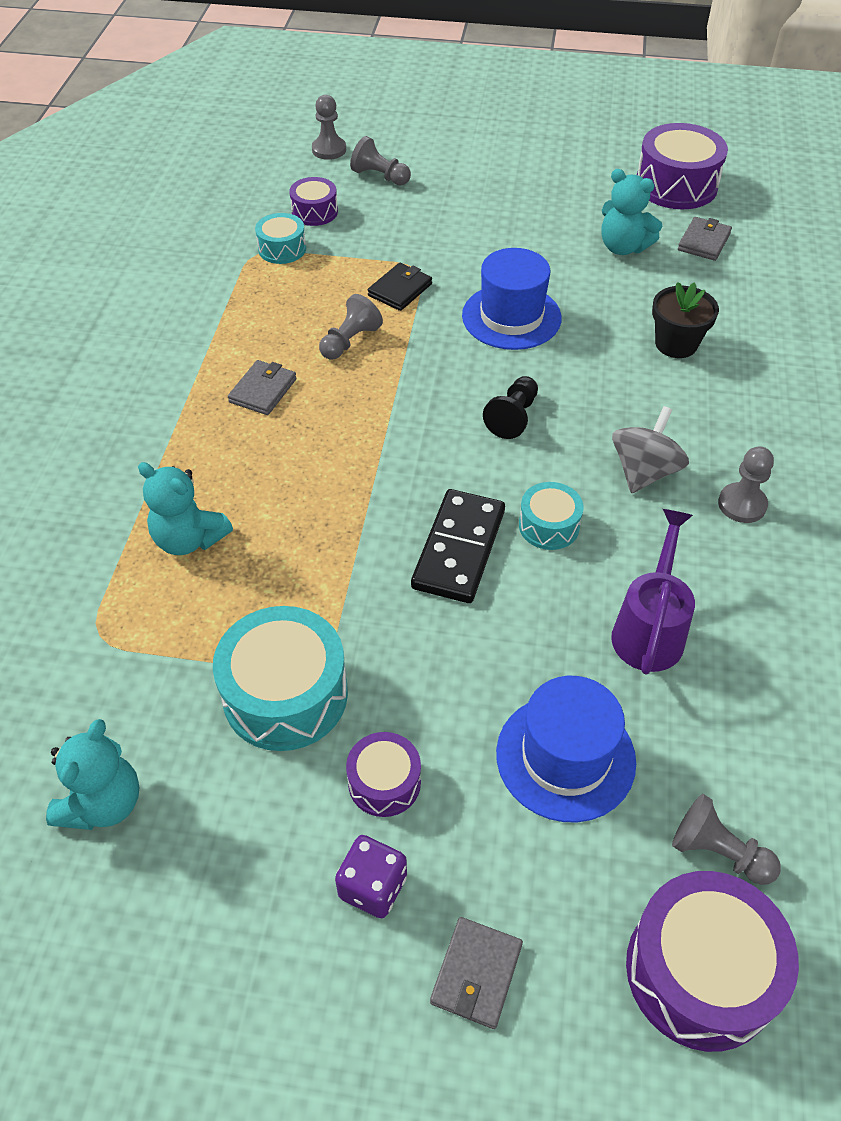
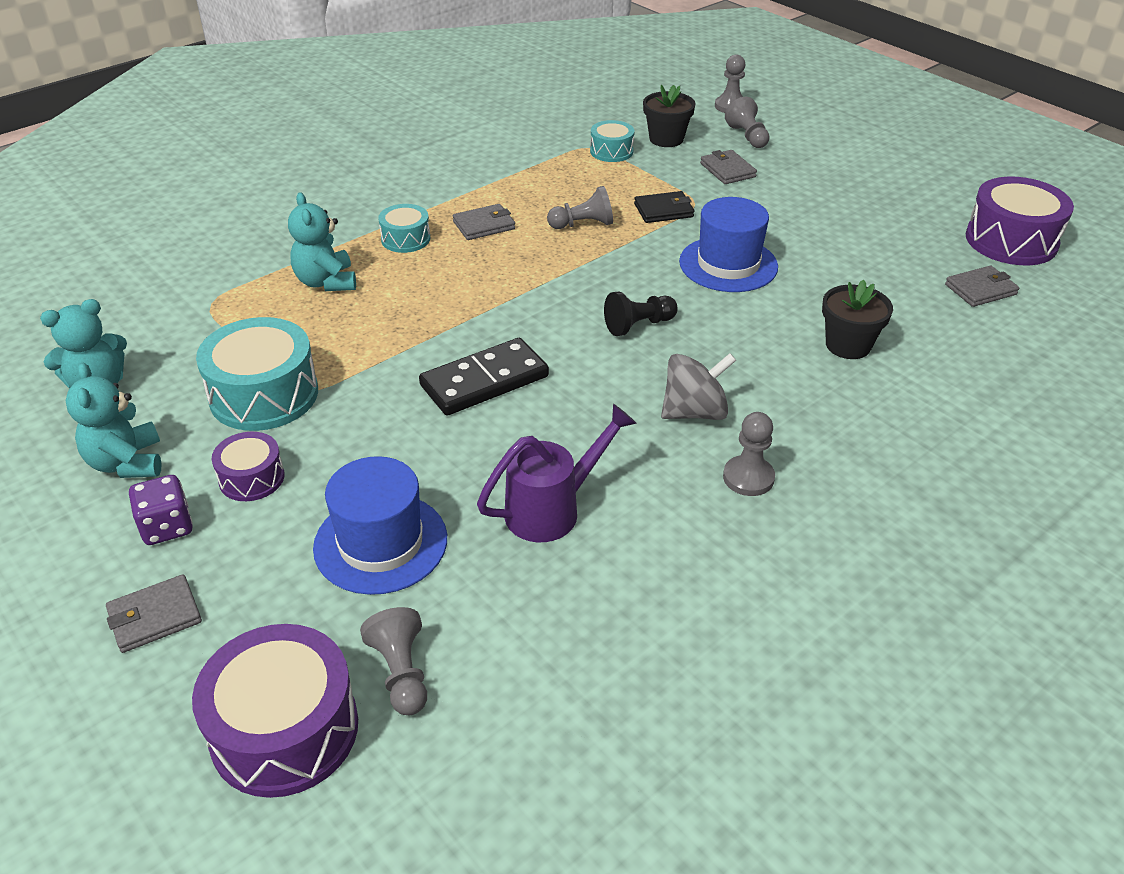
camera: 40 degrees right, 10 degrees down
(314, 212) = (666, 139): purple drum -> black flower pot
(403, 220) = (727, 170): none -> grey wallet
(549, 526) = (569, 404): turquoise drum -> turquoise drum (405, 239)
(623, 247) = (894, 261): turquoise teddy bear -> turquoise teddy bear (127, 463)

